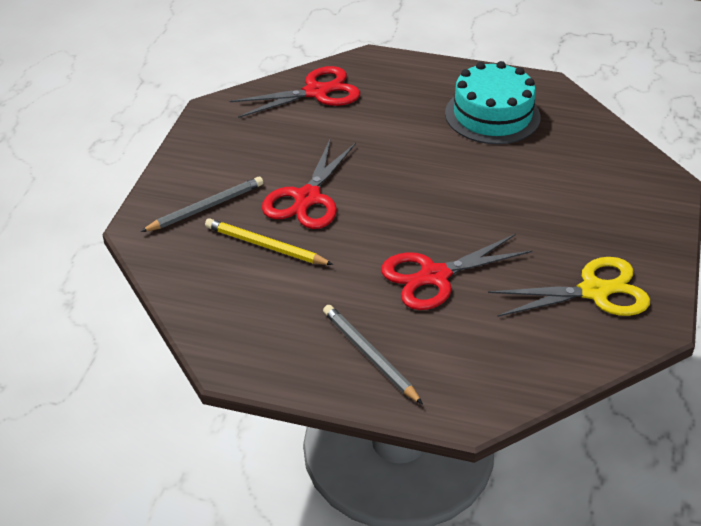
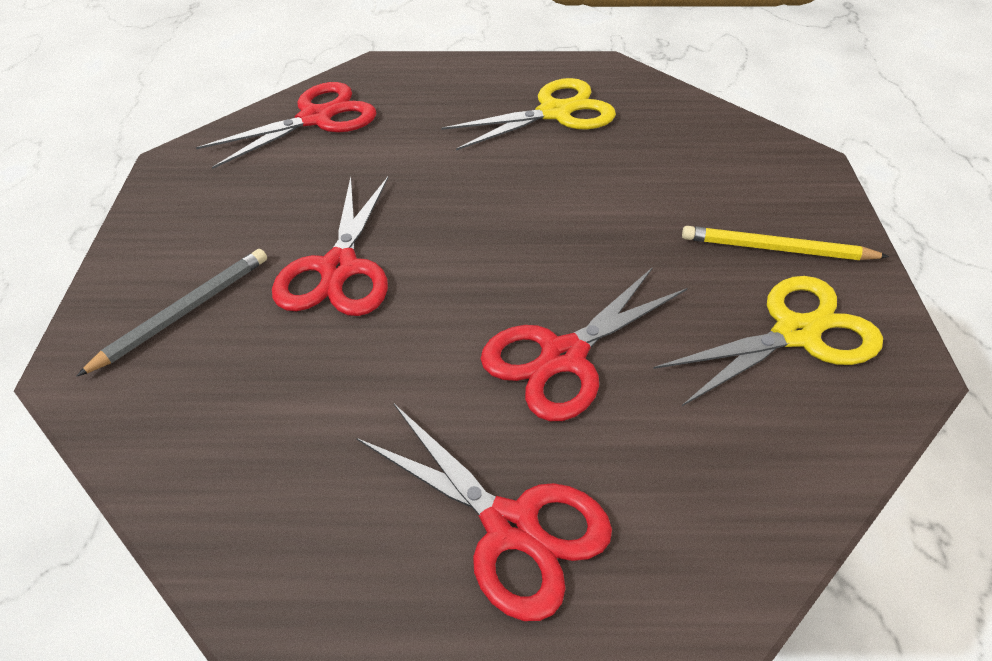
camera: 15 degrees left, 5 degrees up
(266, 246) = (291, 358): yellow pencil -> yellow pencil (777, 249)
(370, 355) = (511, 526): grey pencil -> red scissors
(492, 115) = (554, 113): turquoise cake -> yellow scissors

